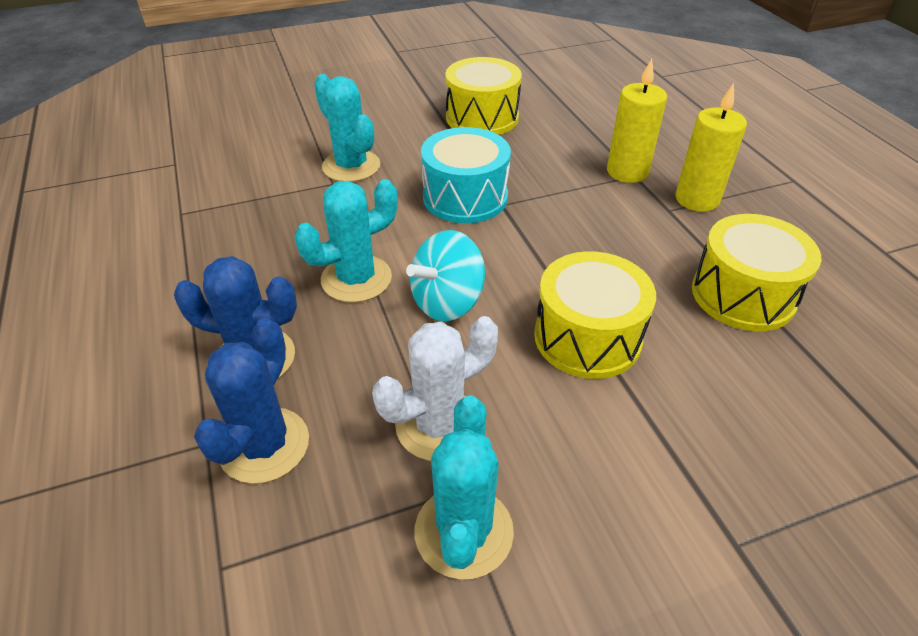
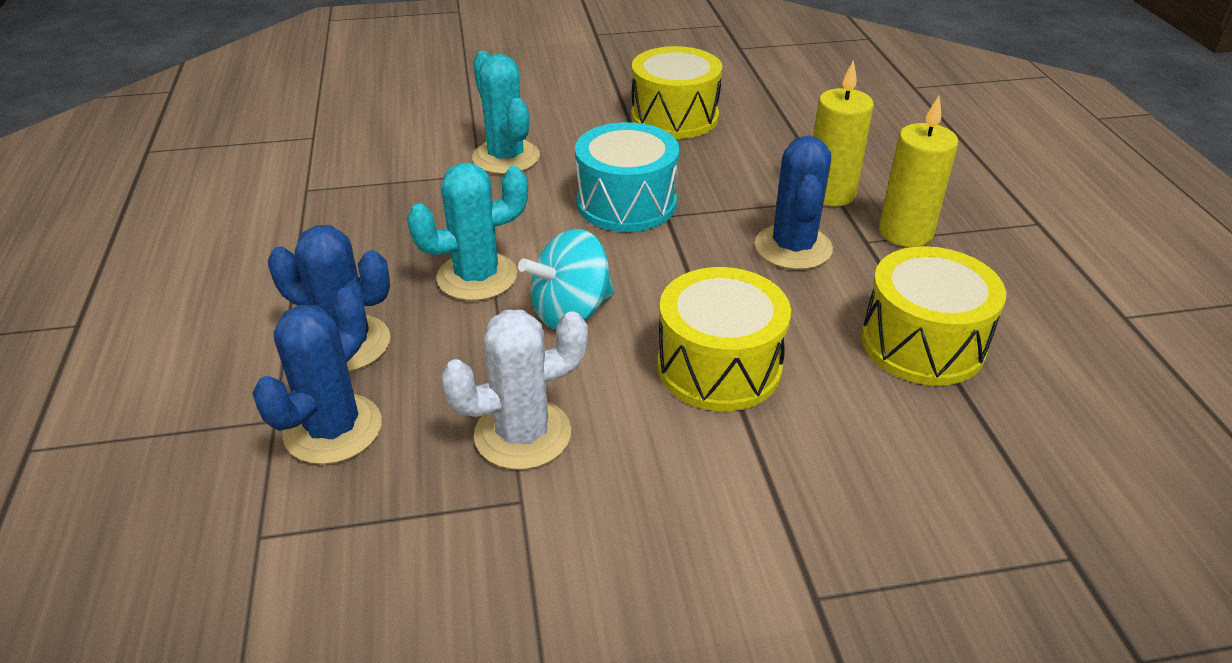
camera: 10 degrees right, 5 degrees down
(463, 532) = (517, 540): turquoise cactus -> none
(613, 222) = (793, 247): none -> blue cactus

